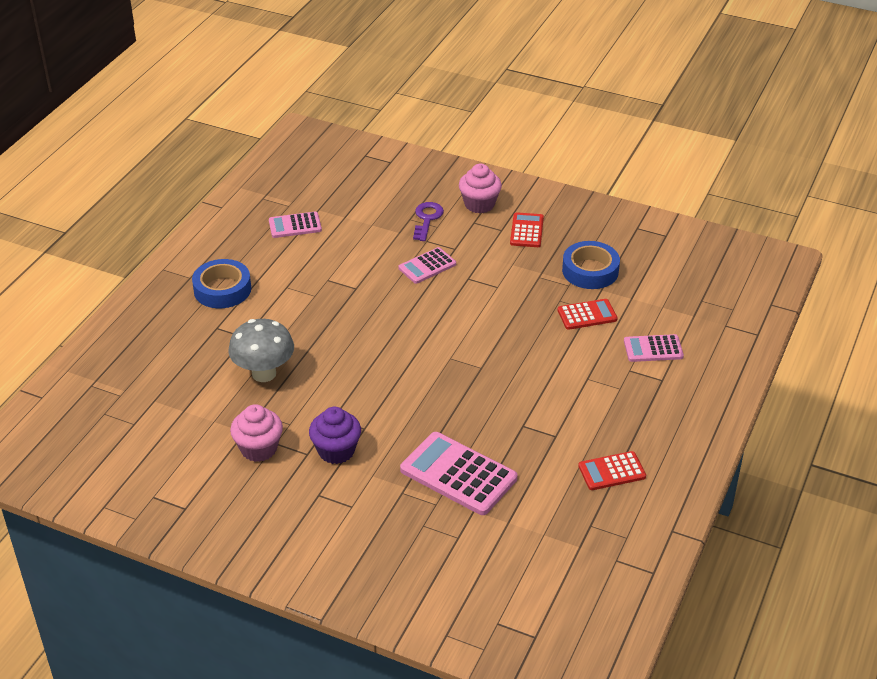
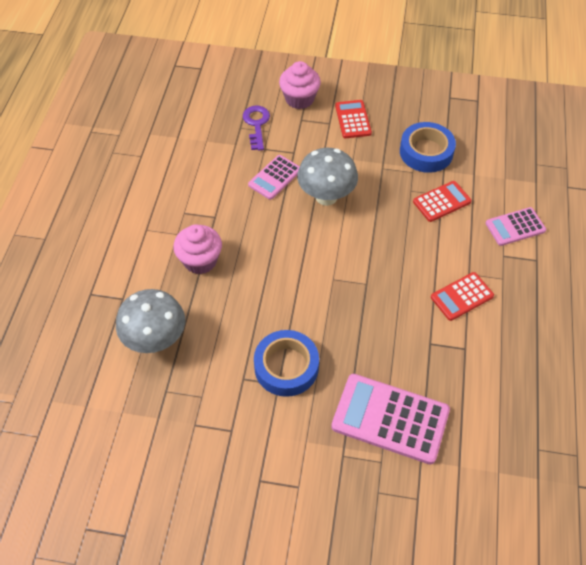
camera: 15 degrees left, 15 degrees up
(222, 289) = (82, 246): blue tape -> blue tape (286, 367)
(259, 449) = (179, 436): pink cupcake -> pink cupcake (200, 260)
(295, 225) = (132, 156): pink calculator -> none
(336, 451) = (260, 419): purple cupcake -> none
(471, 291) = (326, 197): none -> grey mushroom
(612, 471) = (533, 378): red calculator -> red calculator (462, 296)

